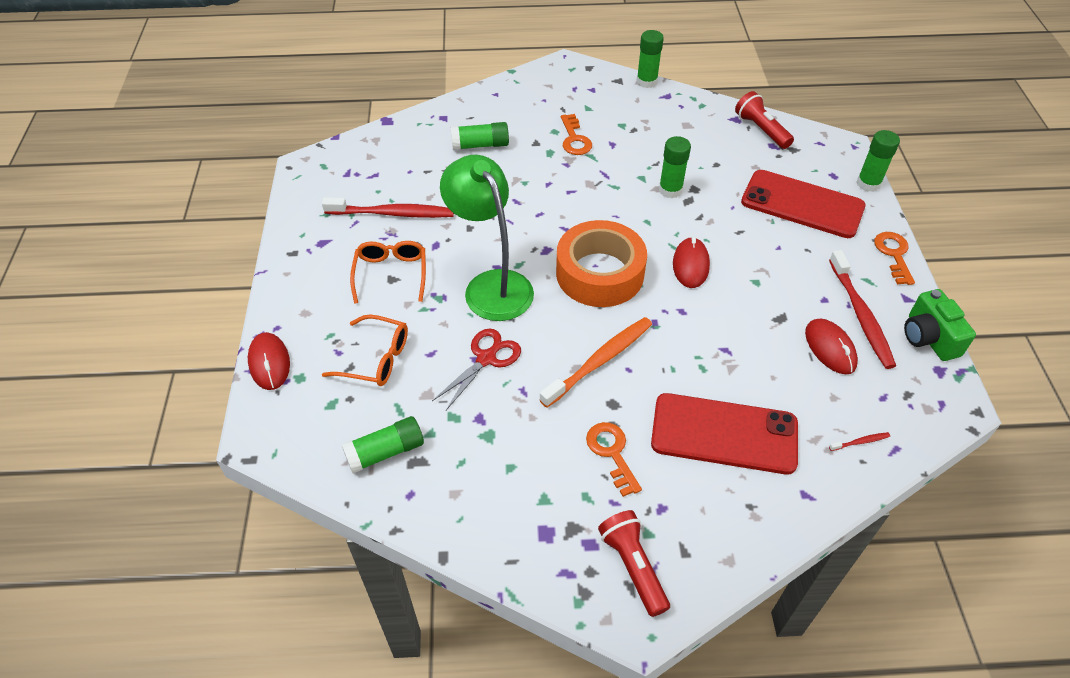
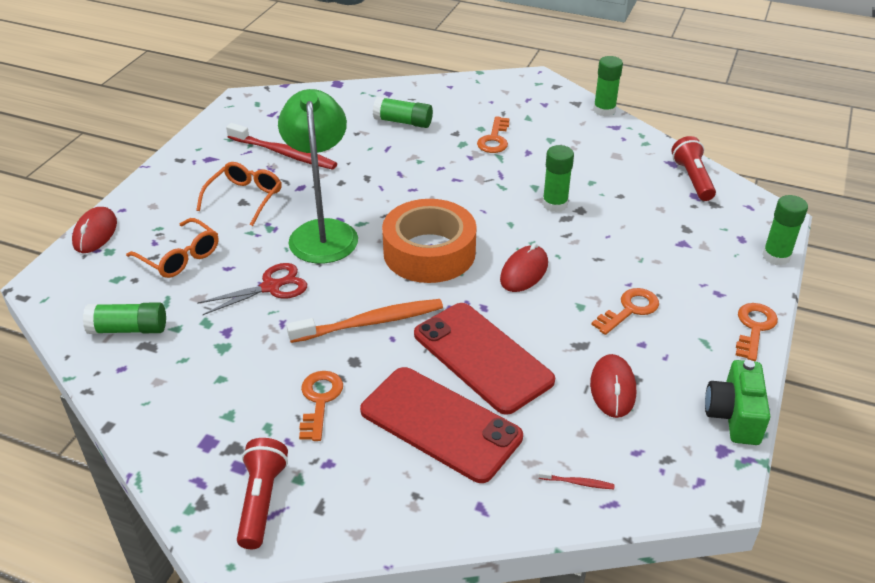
camera: 25 degrees right, 10 degrees down
(795, 271) = (630, 310): none -> orange key
(802, 204) = (685, 254): red phone -> red phone (482, 357)
(860, 315) = (671, 370): red toothbrush -> none

